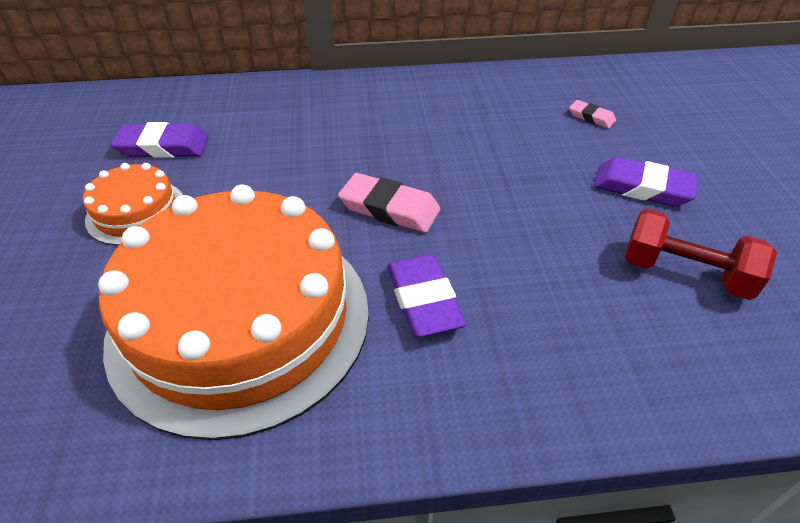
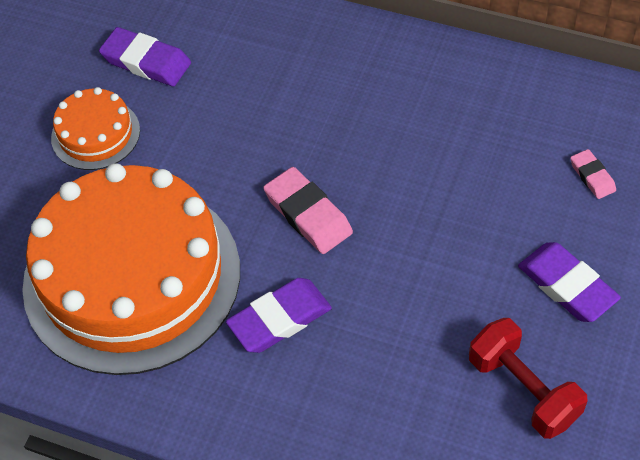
camera: 30 degrees right, 10 degrees up
(423, 300) = (279, 319): purple eraser -> purple eraser turned 45 degrees clockwise

